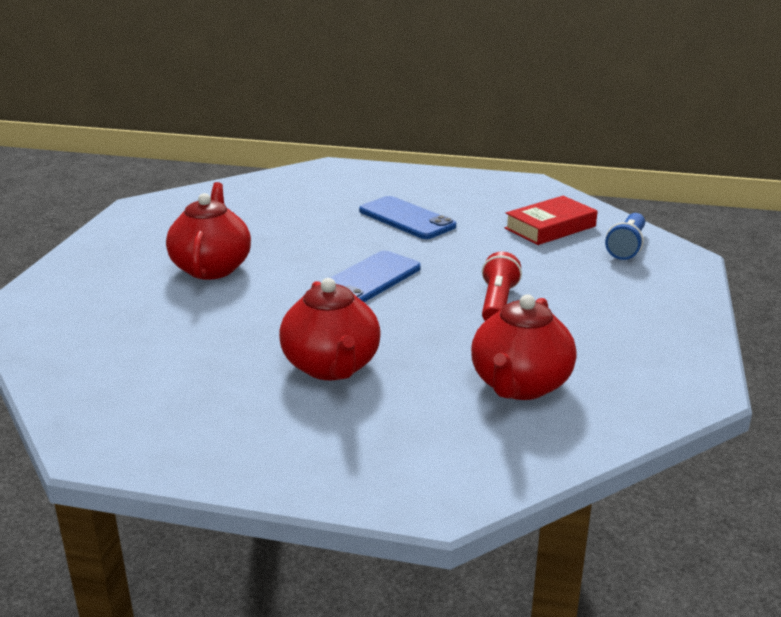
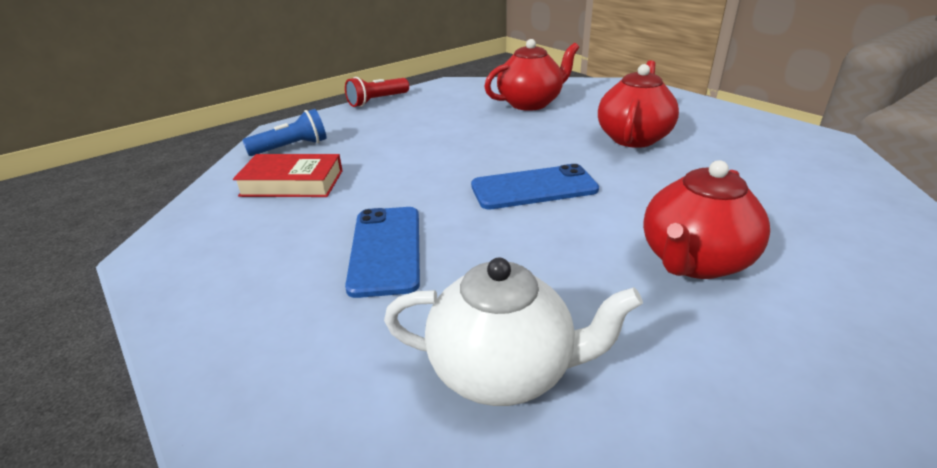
camera: 140 degrees left, 5 degrees up
(280, 203) = (503, 371): none -> white teapot
(497, 303) = (464, 141): red flashlight -> red flashlight (377, 101)

